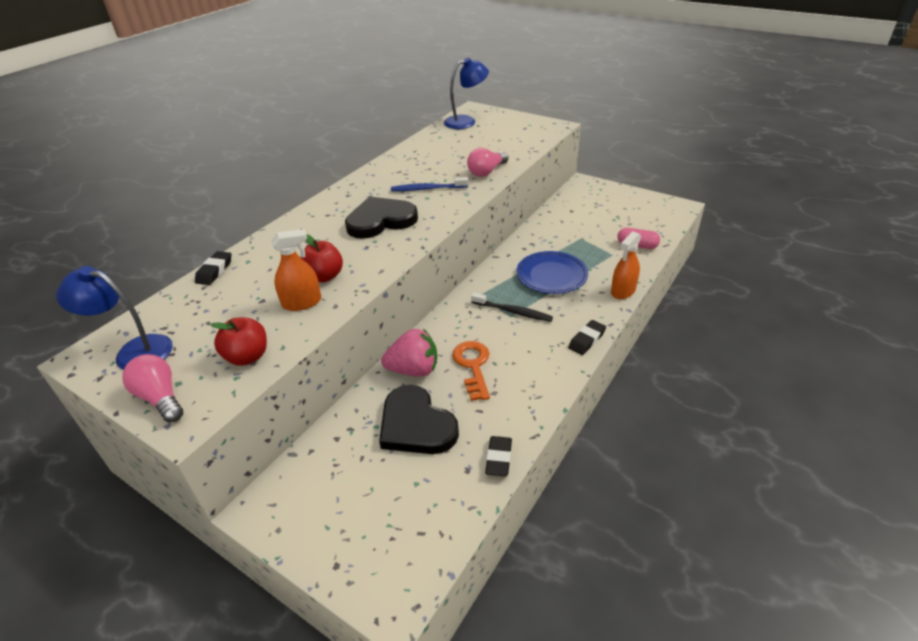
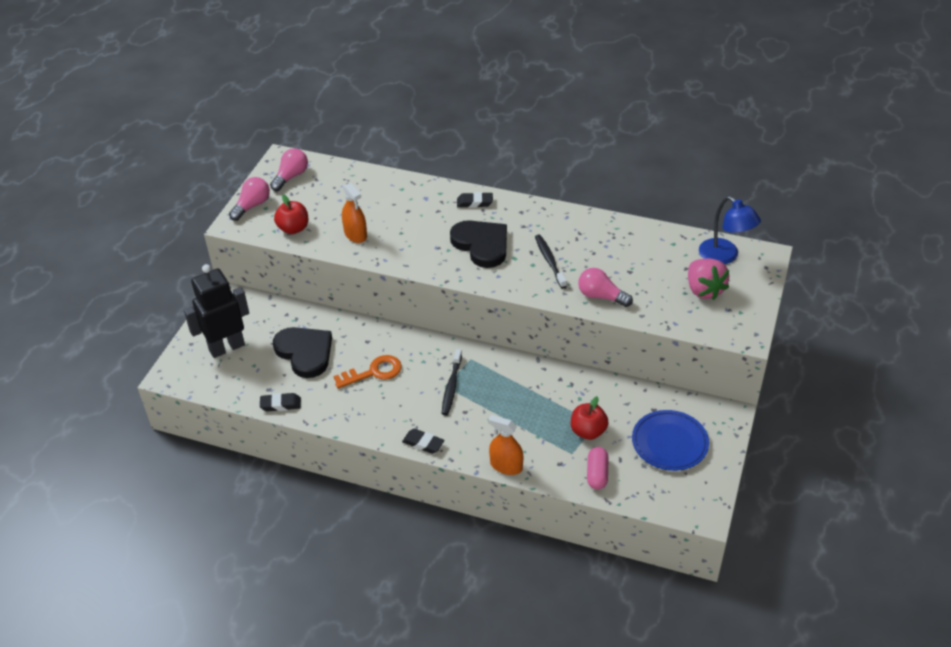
camera: 75 degrees right, 5 degrees up
(134, 351) = (291, 177): blue lamp -> pink light bulb
(214, 271) = (384, 177): black eraser -> black eraser (474, 202)
(324, 276) = (390, 236): red apple -> red apple (588, 431)
(367, 515) = (226, 347): none -> black robot
(414, 370) = (362, 337): pink strawberry -> pink strawberry (704, 290)
(416, 425) = (305, 353): black heart -> black heart turned 105 degrees clockwise
(427, 189) = (549, 261): blue toothbrush -> black toothbrush
(551, 275) = (517, 407): blue plate -> blue plate (669, 443)

